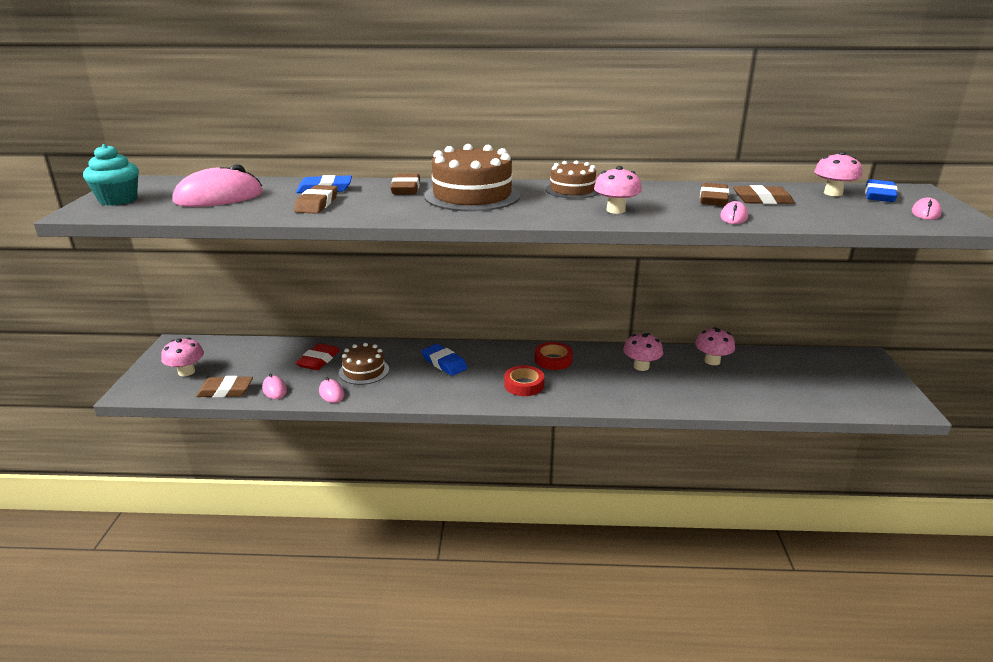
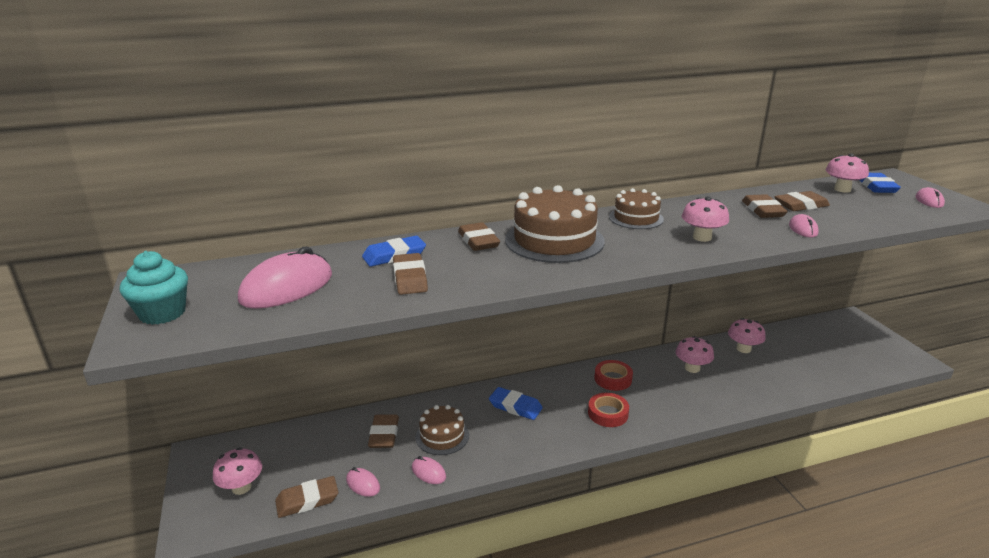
camera: 20 degrees left, 0 degrees up
(318, 360) = (384, 434): red eraser -> brown eraser

